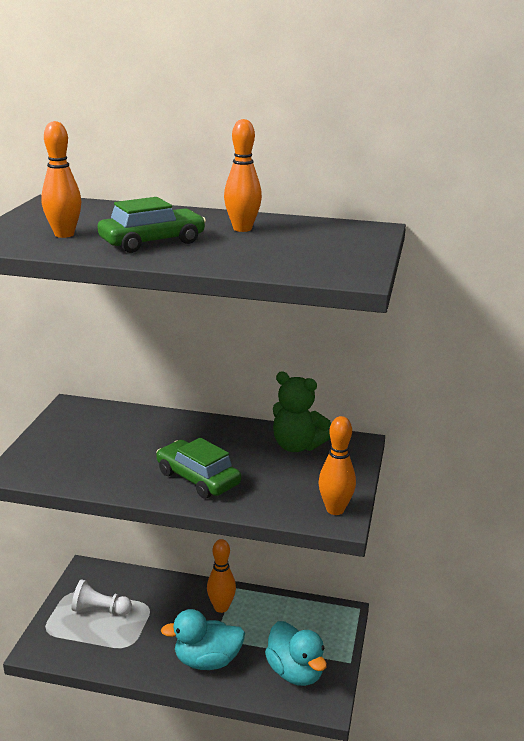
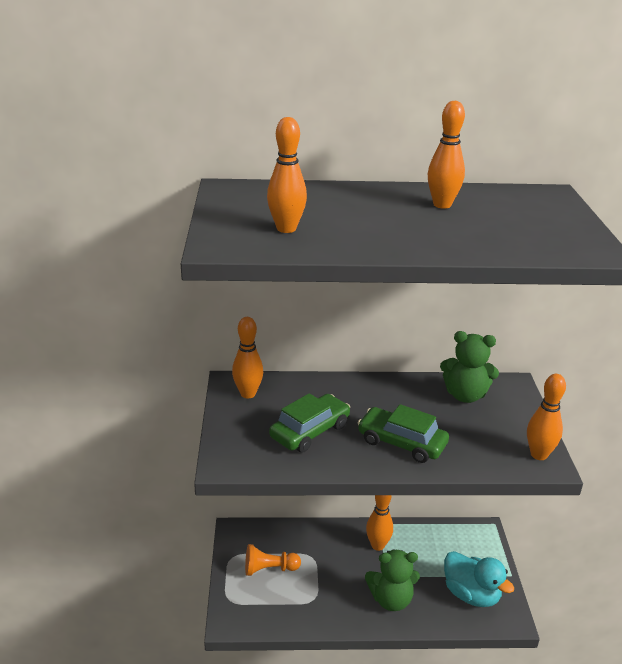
camera: 15 degrees left, 5 degrees up
(79, 417) = (248, 394): none -> orange bowling pin
(100, 610) = (269, 569): white pawn -> orange pawn
(152, 242) = (379, 229): green car -> green car (310, 431)
(207, 661) = (391, 599): turquoise duck -> green teddy bear

